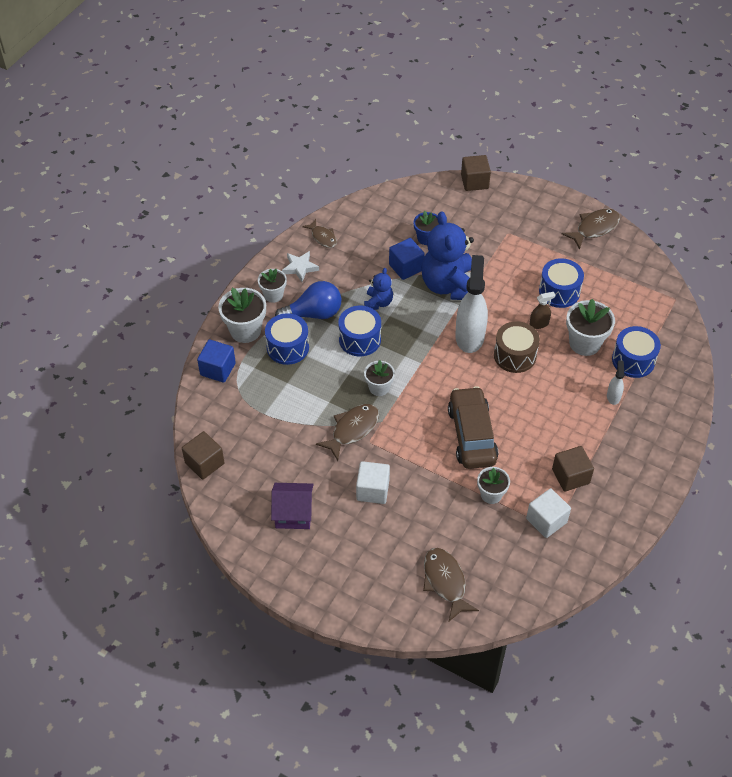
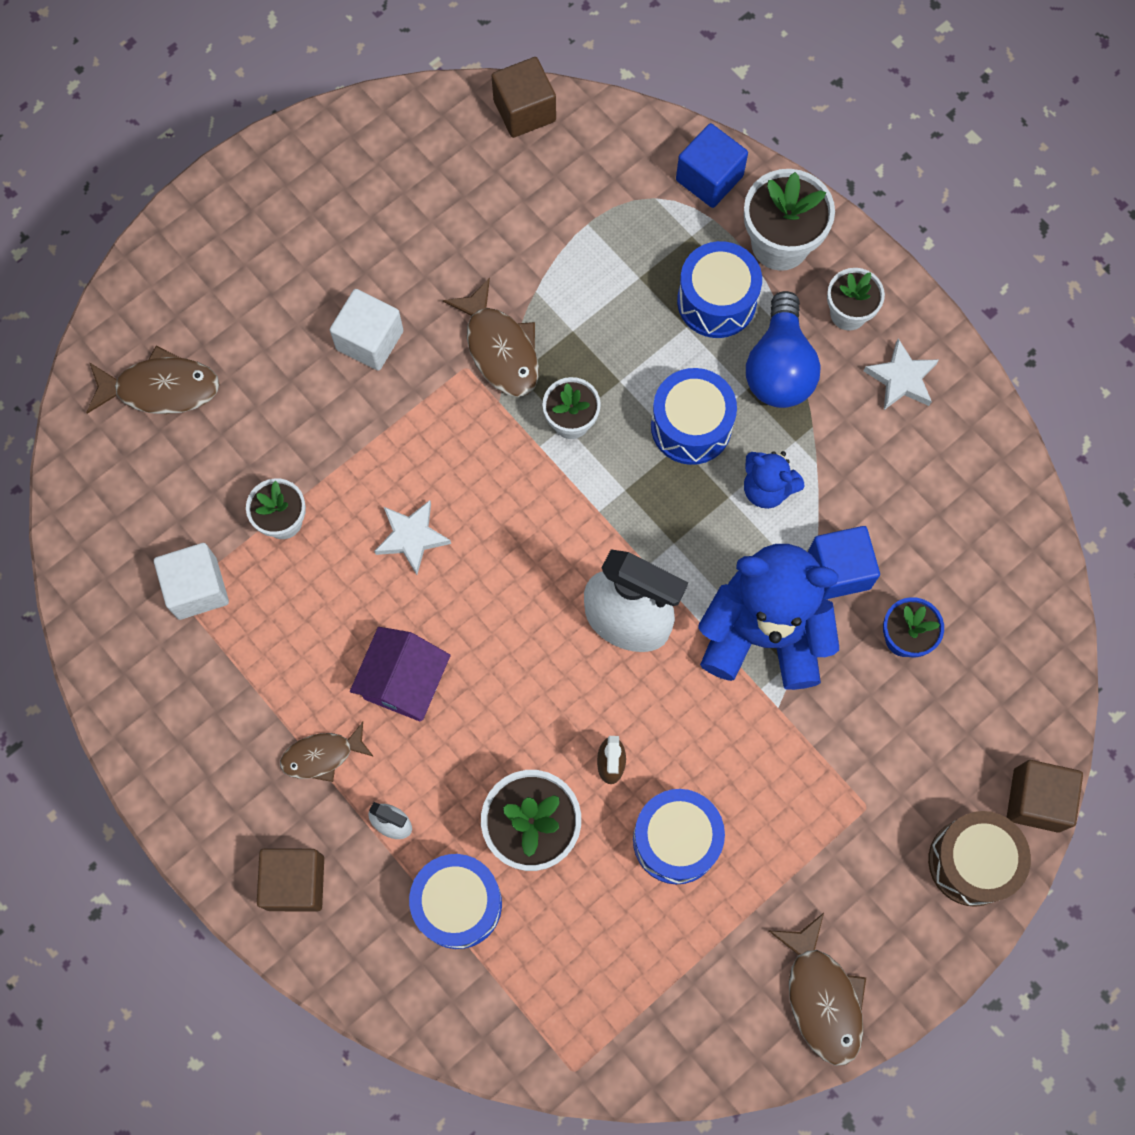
camera: 110 degrees right, 20 degrees up
(293, 514) = (377, 210): purple house -> purple house (404, 682)
(323, 237) = (968, 444): brown fish -> brown fish (322, 756)
(472, 435) = (412, 537): brown car -> white star
(515, 355) = (553, 685): brown drum -> brown drum (971, 862)
(570, 476) = (261, 667): brown cube -> brown cube (295, 882)

